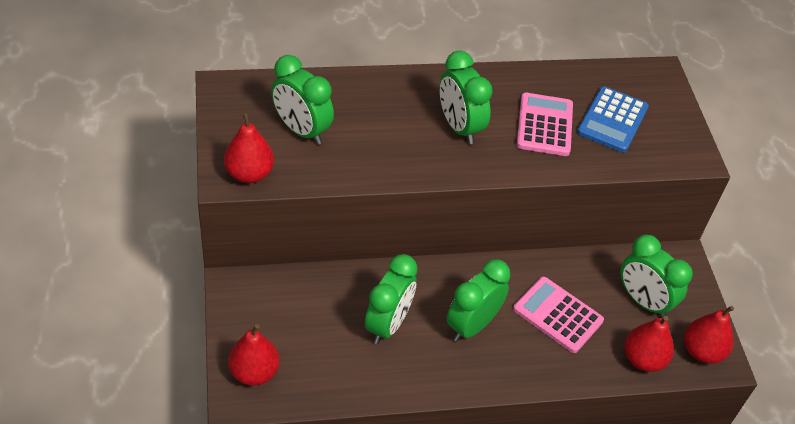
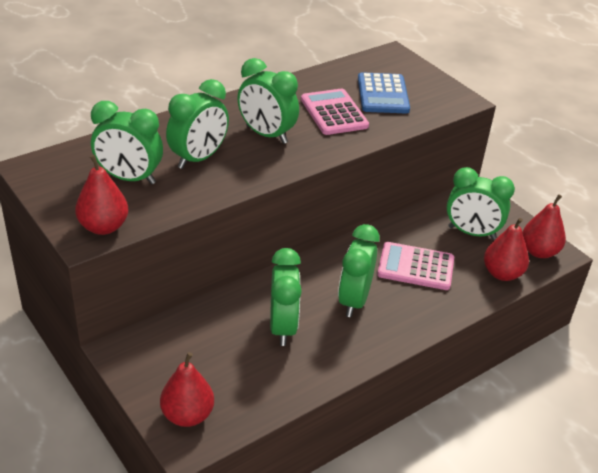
camera: 25 degrees left, 10 degrees down
(377, 131) = (198, 158): none -> green clock

